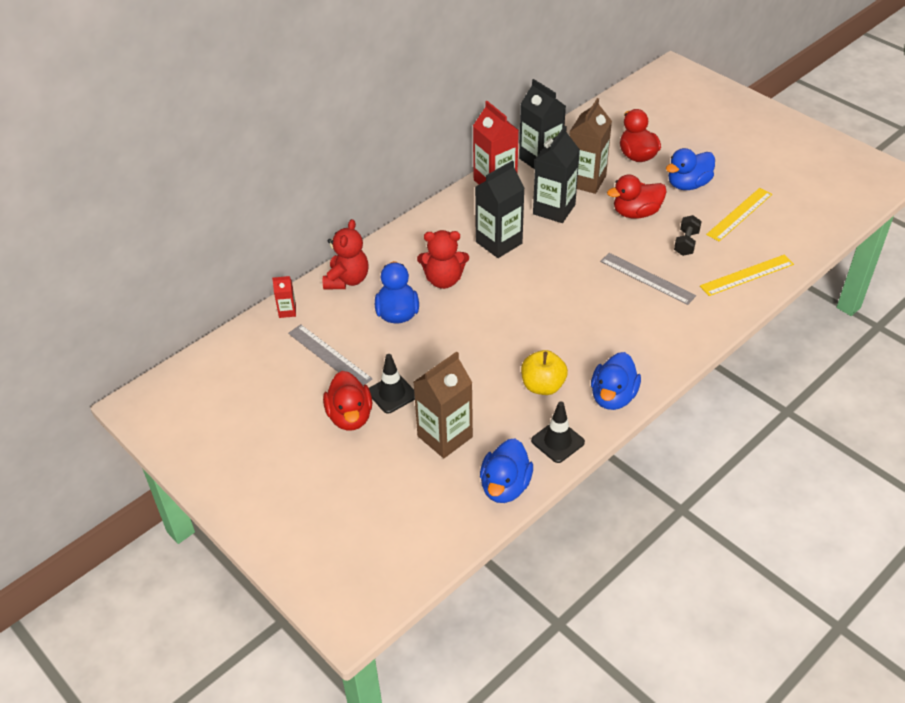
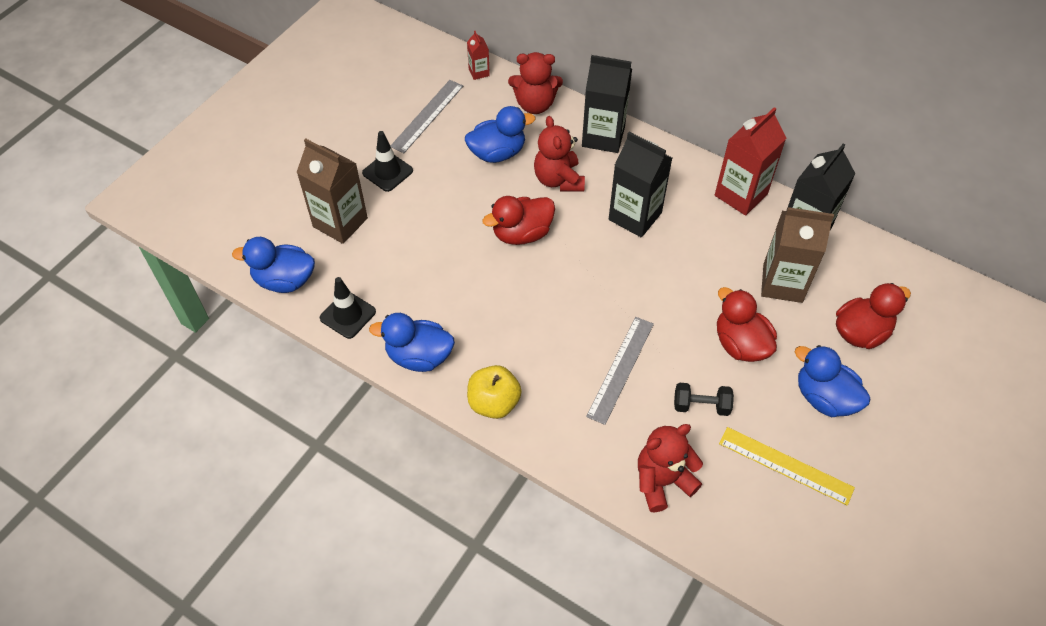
camera: 75 degrees right, 10 degrees up
(350, 416) = (353, 148): red duck -> red duck (522, 233)
(543, 386) = (422, 291): yellow apple -> yellow apple (494, 403)
(554, 209) = (714, 258): black carton -> black carton (603, 137)
(747, 275) = (662, 481): yellow ruler -> red teddy bear

